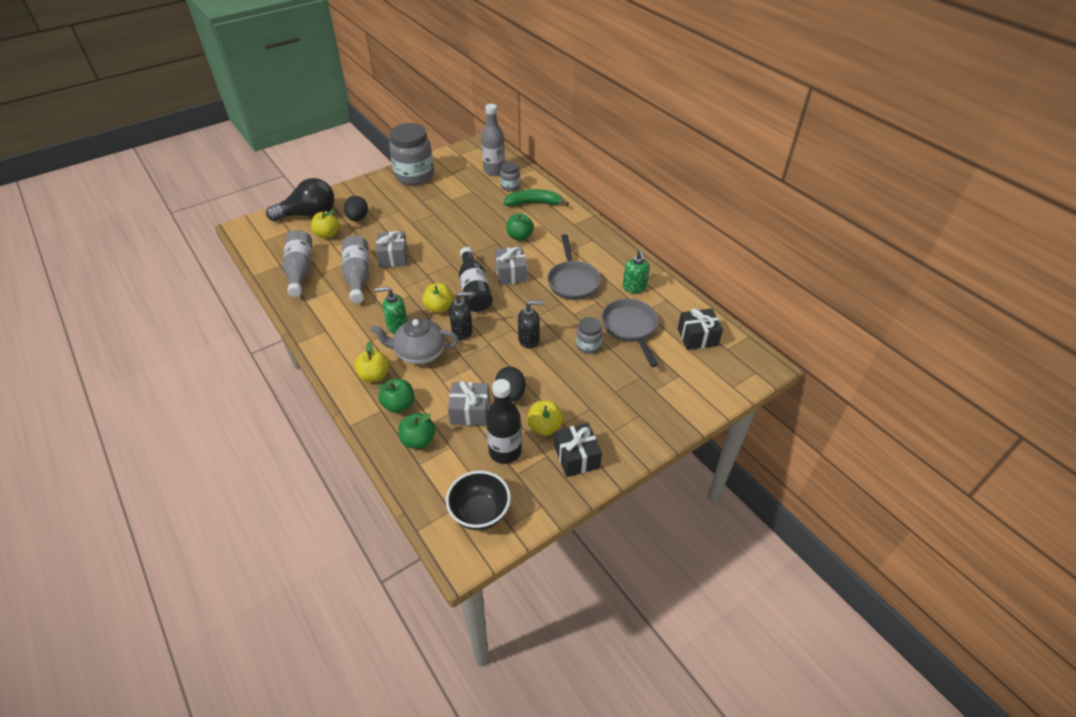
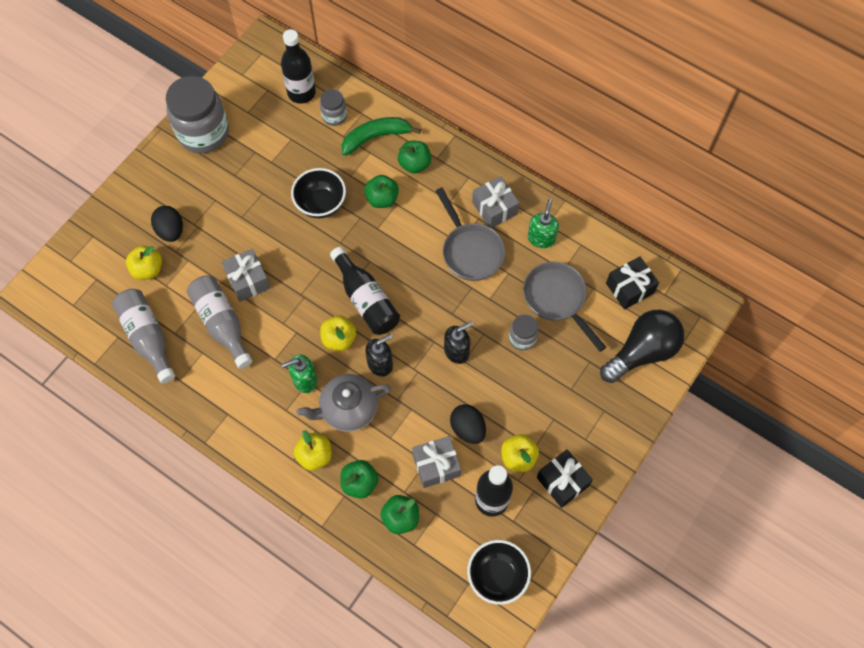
camera: 20 degrees left, 20 degrees up
(309, 214) = (105, 244): black light bulb -> black light bulb (642, 352)
(472, 229) = (321, 204): none -> black bowl
(494, 171) = (301, 93): grey bottle -> black bottle
(511, 273) = (397, 261): grey gift -> grey gift (494, 208)
(555, 223) = (414, 164): none -> green apple
(634, 287) = (541, 238): green soap dispenser -> green soap dispenser turned 135 degrees counterclockwise

